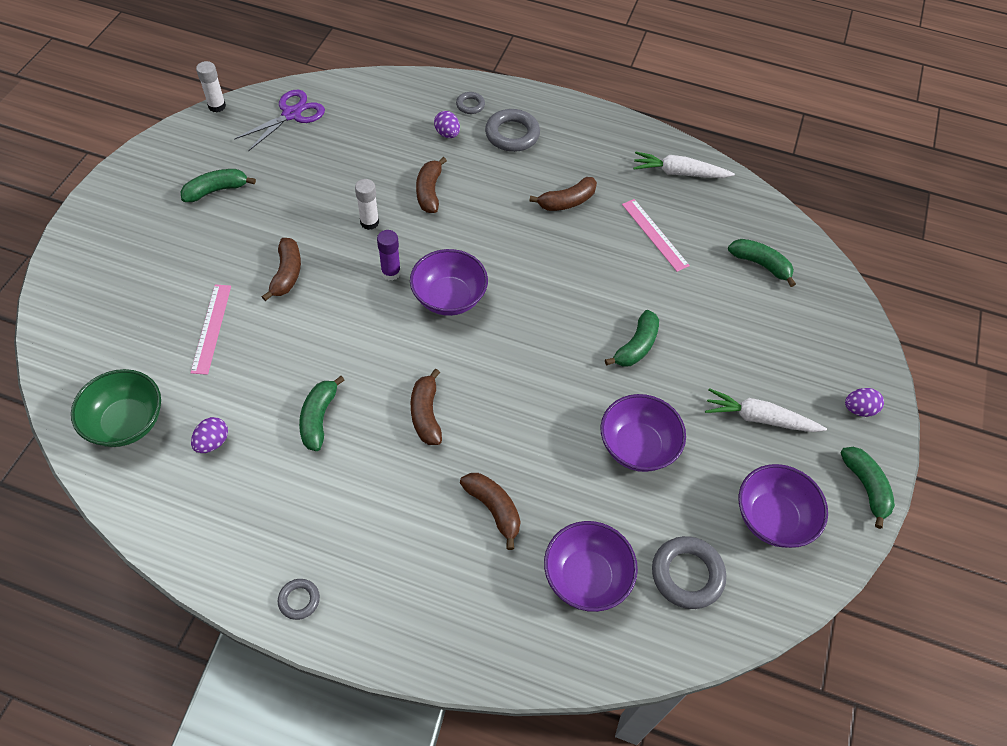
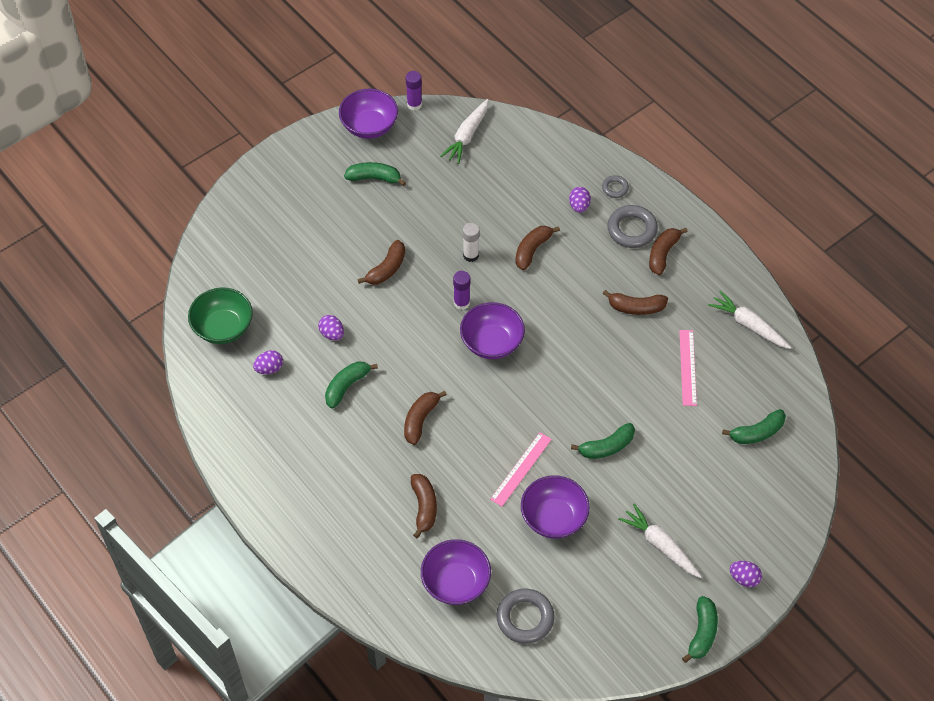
camera: 35 degrees right, 0 degrees up
(211, 328) = (312, 286): pink ruler -> pink ruler (521, 469)
(217, 106) = (414, 104): white glue stick -> purple glue stick
(266, 369) = (332, 334): none -> purple egg
(291, 114) = (467, 136): purple scissors -> white carrot
(299, 600) = (266, 498): grey ring -> none
(556, 144) = (663, 254): none -> brown banana
(760, 264) = (757, 432): green banana -> green banana turned 90 degrees clockwise
(772, 518) = (614, 616): purple bowl -> purple bowl (369, 126)

